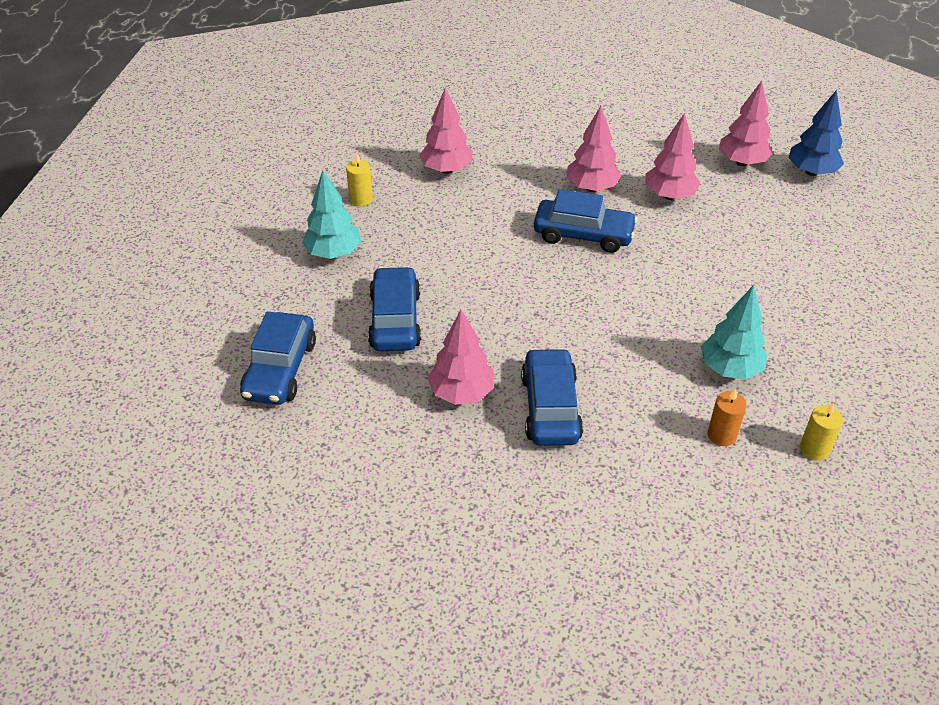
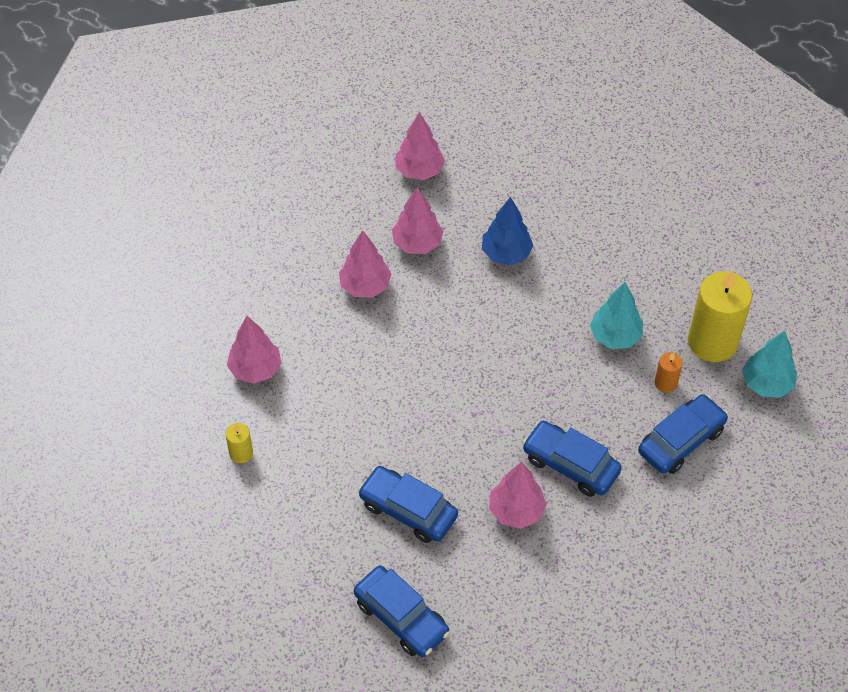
camera: 55 degrees left, 10 degrees up
(333, 253) = (294, 510): turquoise tree -> turquoise tree (766, 384)
(583, 234) = (414, 328): blue car -> blue car (681, 441)
(811, 172) = (467, 138): blue tree -> blue tree (506, 253)
(814, 449) = (712, 342): yellow candle -> yellow candle, size x2.22

